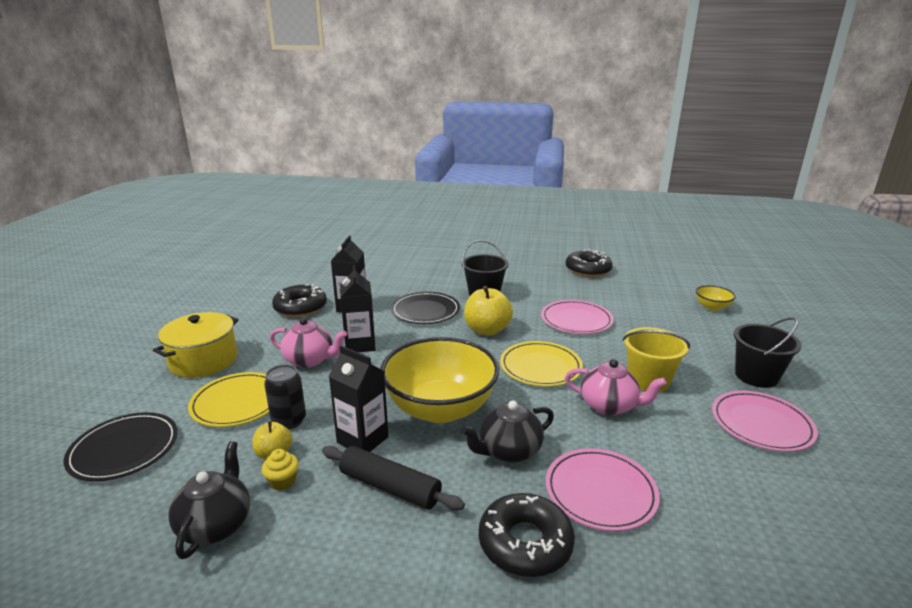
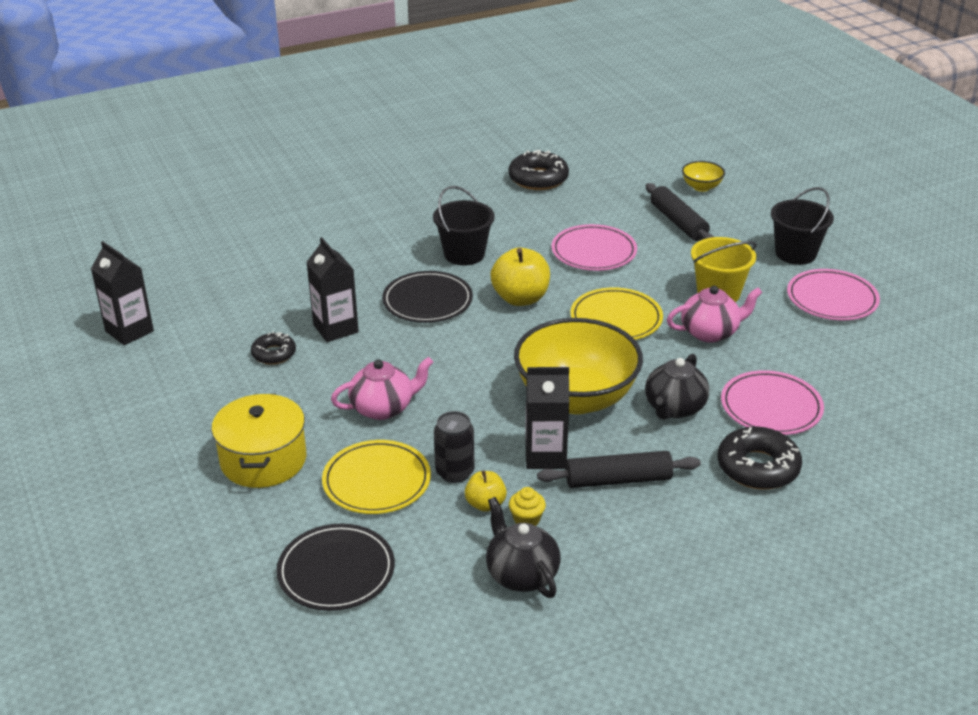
camera: 35 degrees left, 10 degrees up
(300, 307) = (274, 354): black donut -> black donut, size x0.60
(360, 345) = (412, 369): black carton -> black carton (129, 331)
(667, 323) = (678, 222): none -> black rolling pin

